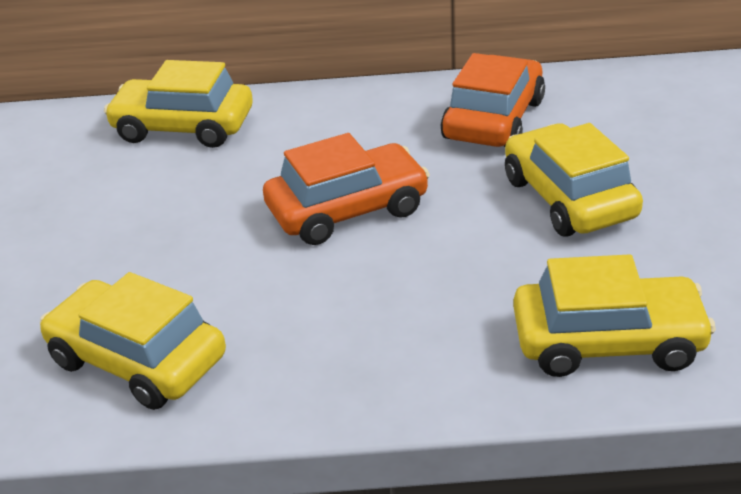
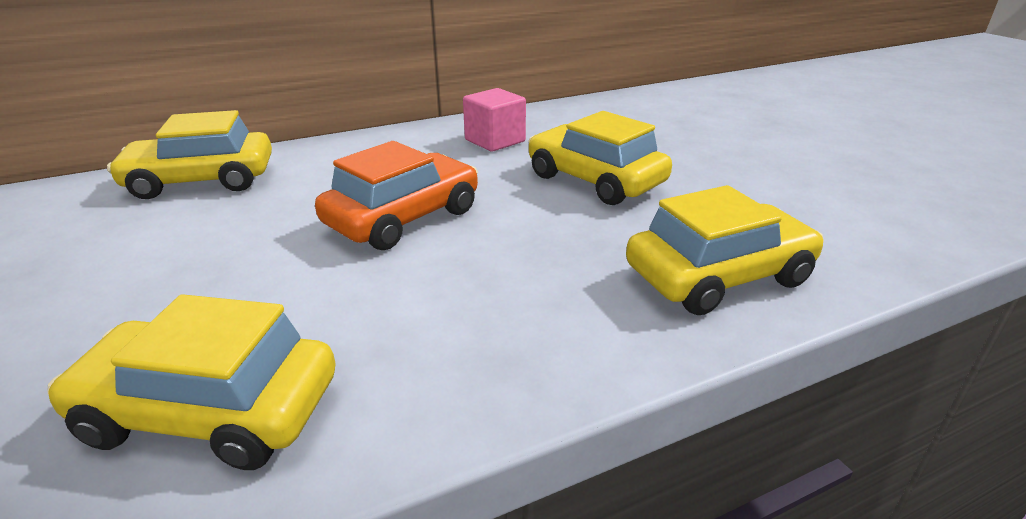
camera: 25 degrees left, 5 degrees down
(494, 120) = (495, 141): orange car -> pink cube

